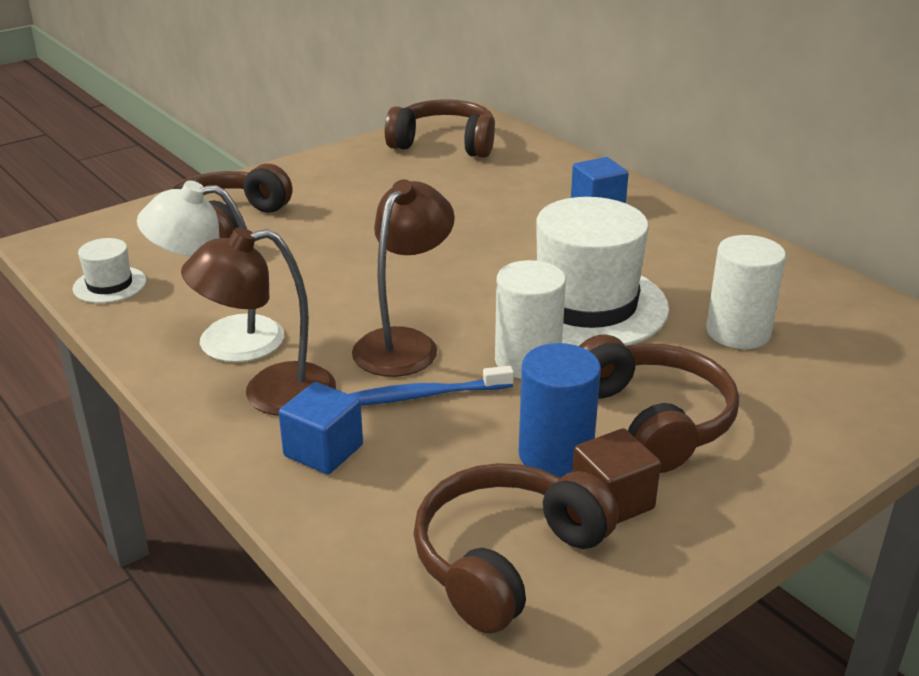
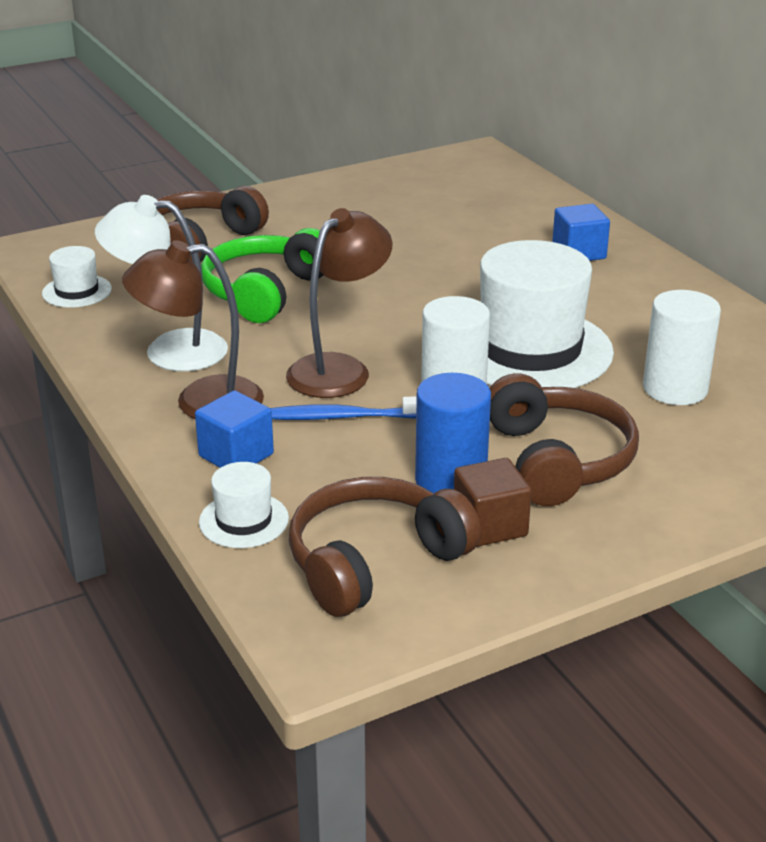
camera: 10 degrees right, 0 degrees up
(307, 269) = (266, 292): none -> green headphones
(352, 526) = (244, 520): none -> white hat
(444, 144) = (440, 179): brown headphones -> none

